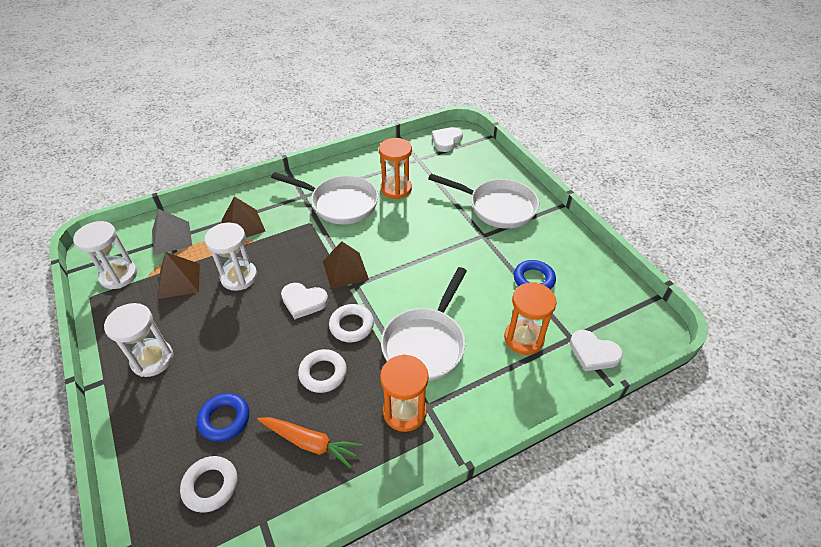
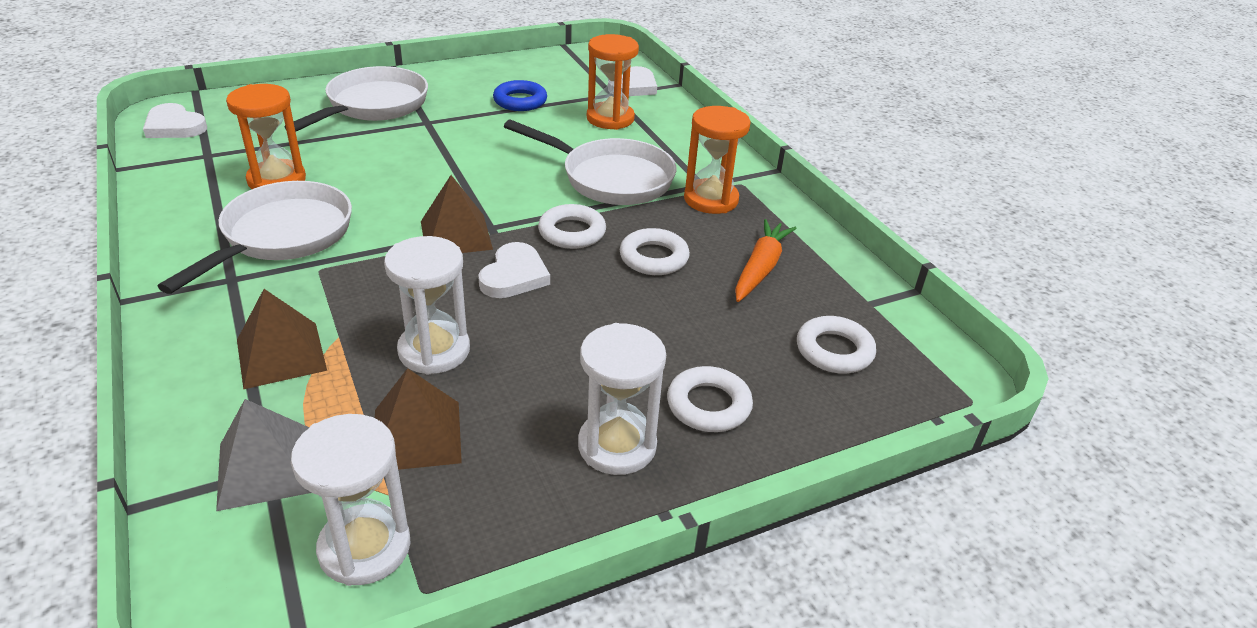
camera: 90 degrees left, 10 degrees down
(173, 403) = (708, 405): none -> white ring
(224, 419) = (733, 345): blue ring -> none

